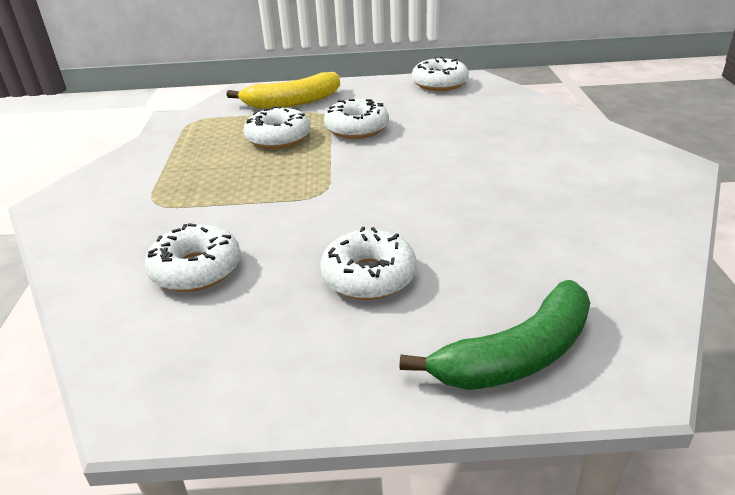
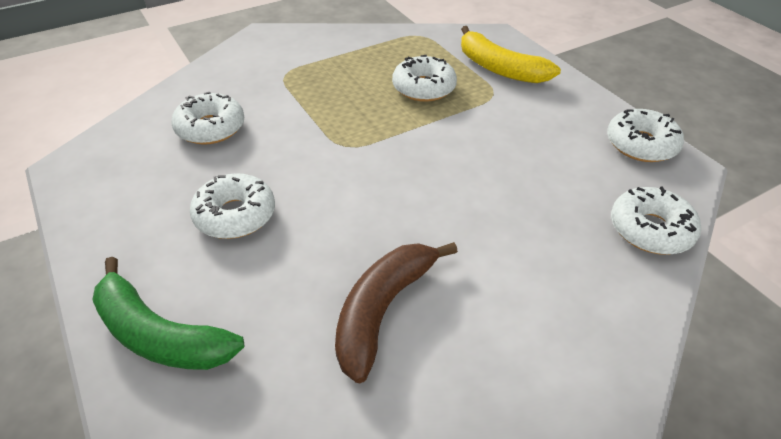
camera: 60 degrees right, 10 degrees up
(357, 128) = (479, 124): white donut -> white donut (650, 230)
(547, 220) = (383, 310): none -> brown banana

